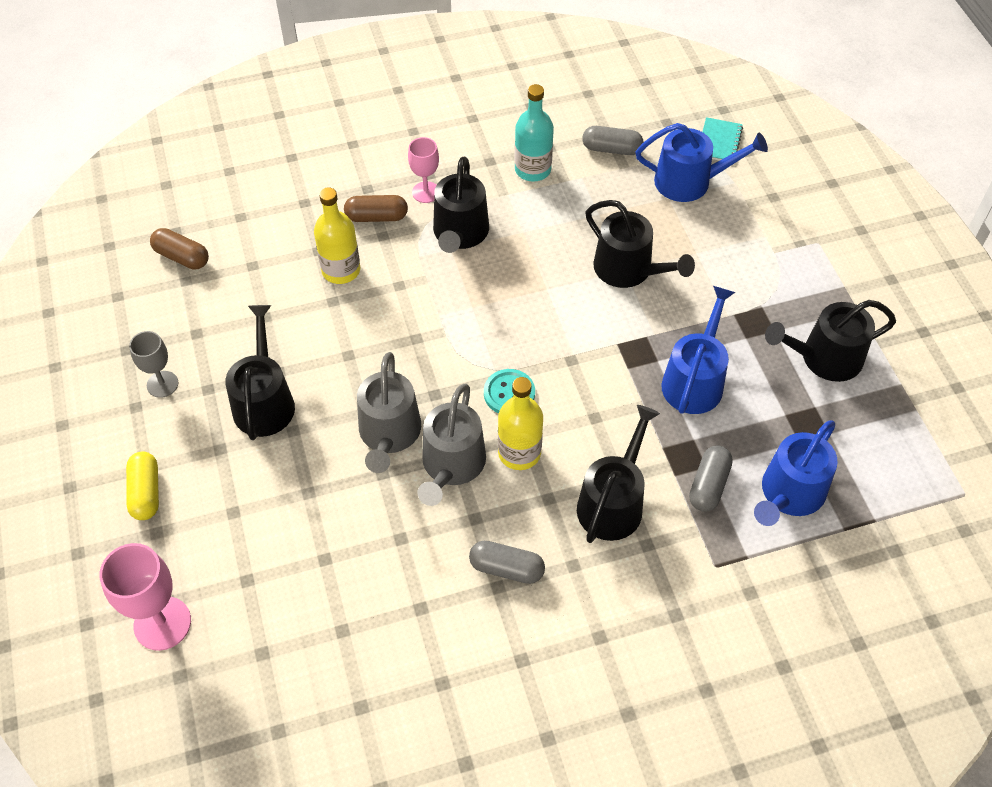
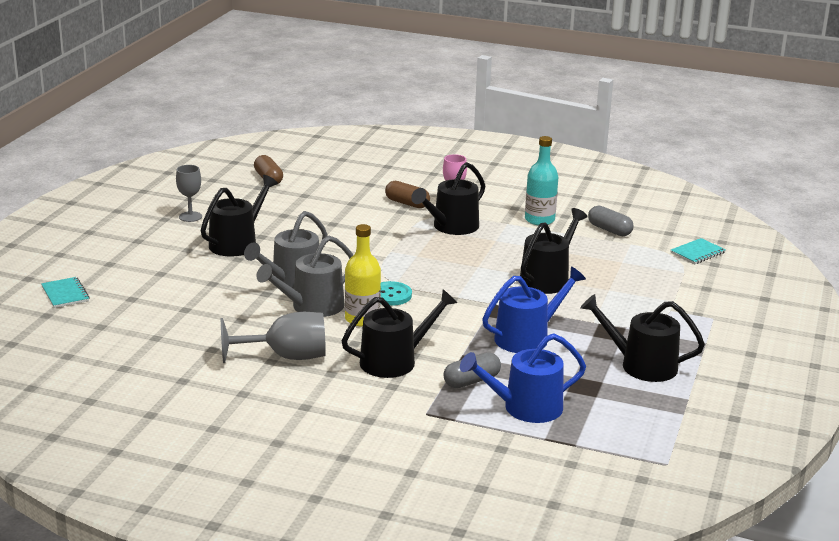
camera: 35 degrees right, 30 degrees down
(146, 492) = (125, 248): yellow capsule -> none
(162, 623) = (65, 294): pink goblet -> turquoise notebook
(341, 270) = (354, 214): yellow bottle -> none
(506, 568) = (286, 357): grey capsule -> grey goblet
(628, 270) = (547, 279): black watering can -> black watering can turned 135 degrees counterclockwise
(690, 181) = (649, 261): blue watering can -> none

